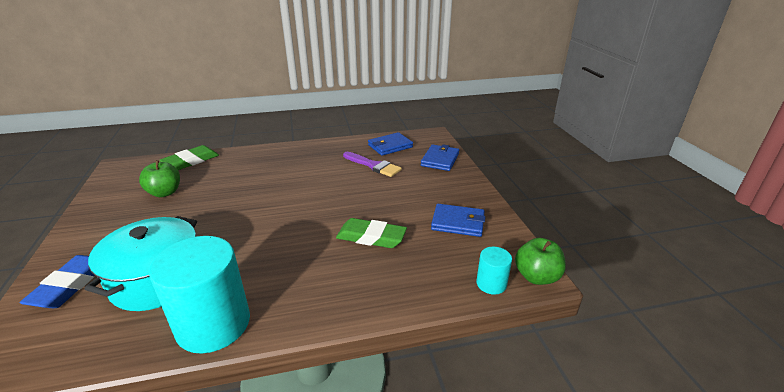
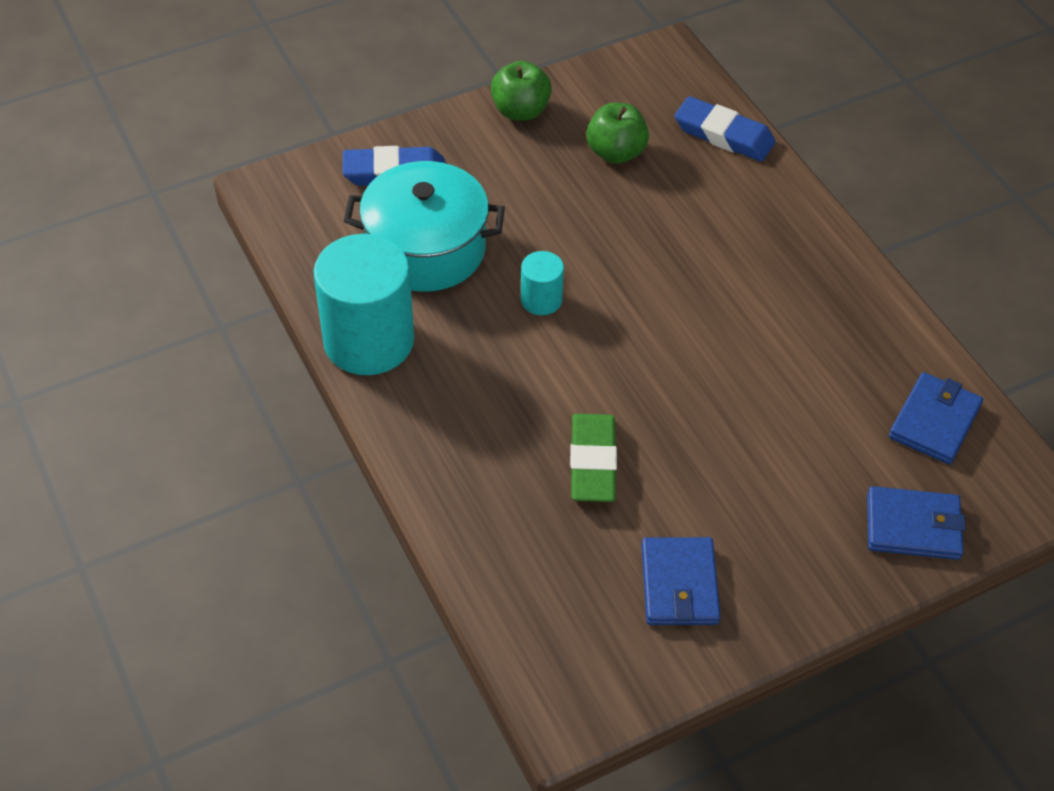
camera: 75 degrees right, 20 degrees up
(191, 161) = (724, 135): green eraser -> blue eraser
(373, 165) = (832, 411): purple brush -> none
(390, 146) = (934, 421): blue wallet -> blue wallet turned 75 degrees clockwise
(491, 284) = (528, 646): turquoise cylinder -> turquoise cylinder (541, 300)
(536, 277) = (564, 713): green apple -> green apple (520, 111)

